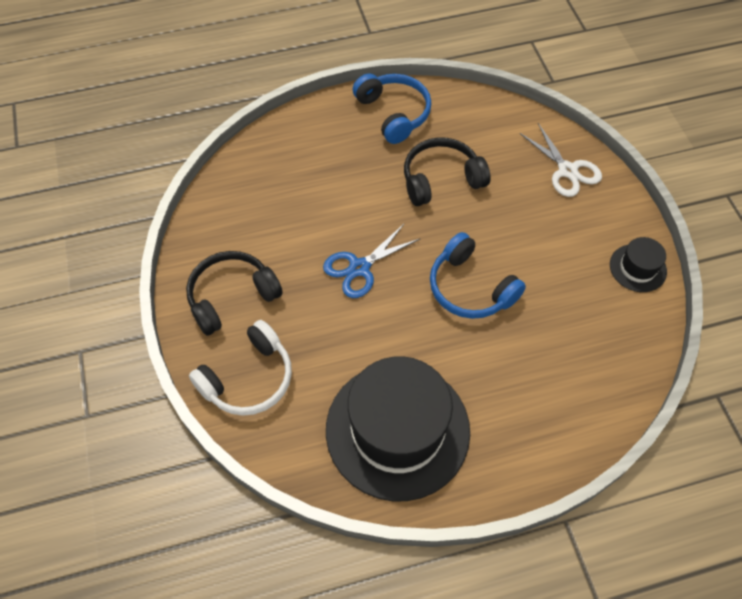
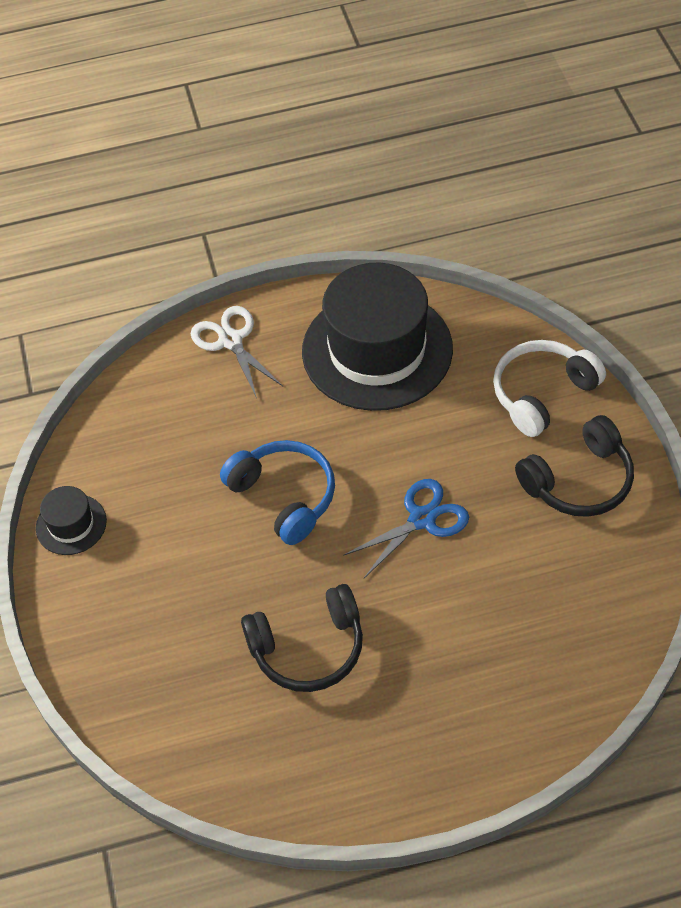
camera: 175 degrees left, 5 degrees down
(393, 113) = (375, 768): blue headphones -> none
(567, 171) = (124, 665): white scissors -> white scissors (231, 340)

